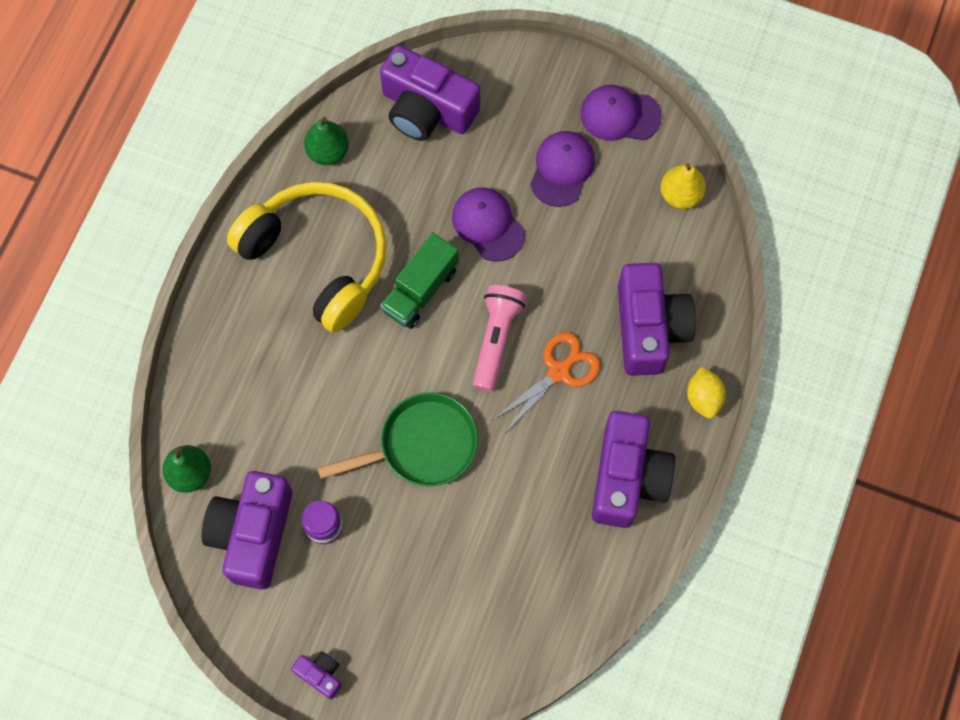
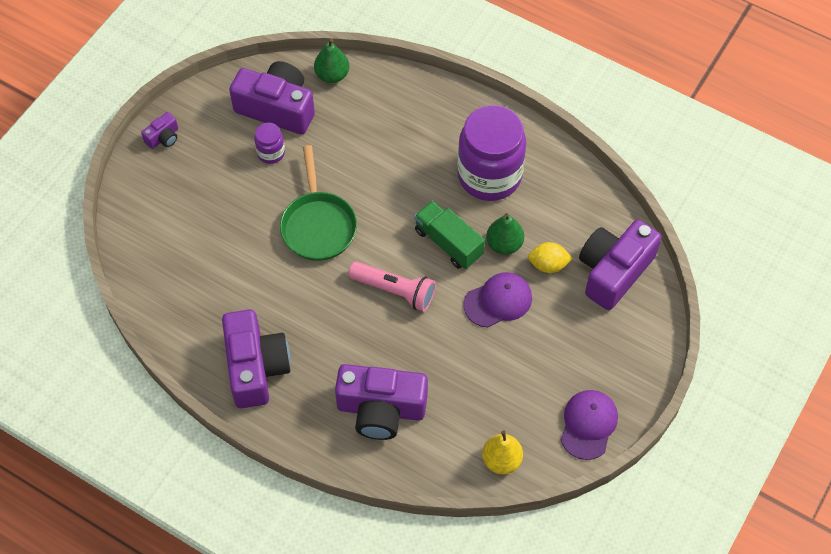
camera: 100 degrees right, 10 degrees down
(319, 258) = (489, 176): yellow headphones -> purple jar
(328, 152) = (583, 194): green pear -> green pear (504, 244)
(558, 372) = (357, 332): orange scissors -> none
(562, 169) = (541, 367): purple cap -> none
(627, 477) = (256, 367): purple camera -> purple camera turned 120 degrees counterclockwise
(703, 398) = (309, 440): yellow lemon -> yellow lemon (548, 265)

